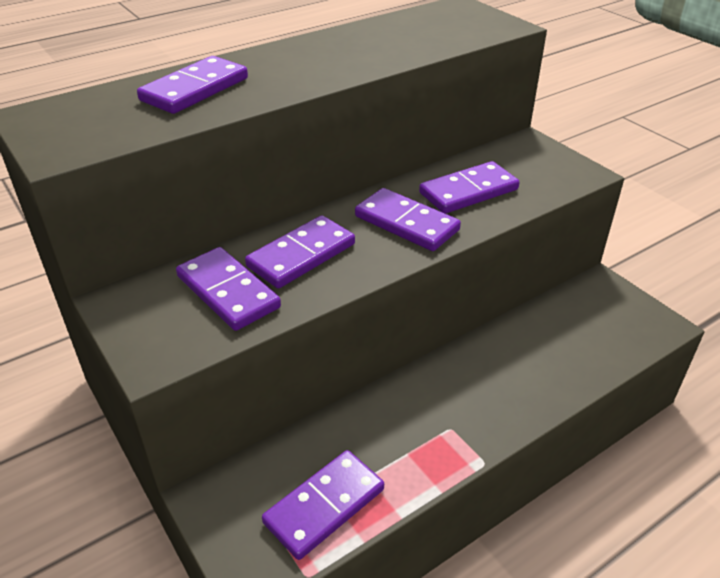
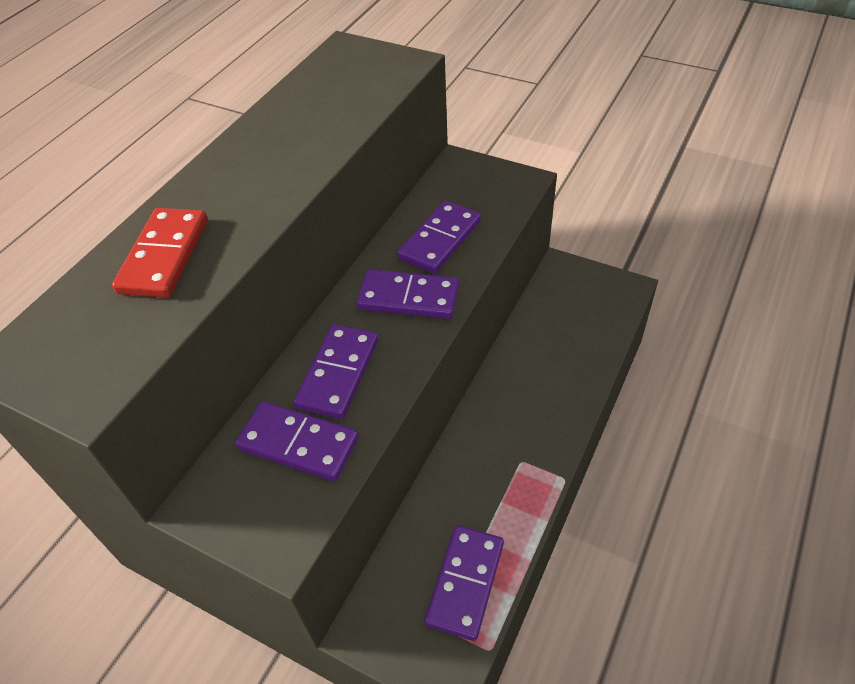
camera: 25 degrees left, 10 degrees up
(195, 89) = (165, 256): purple domino -> red domino

